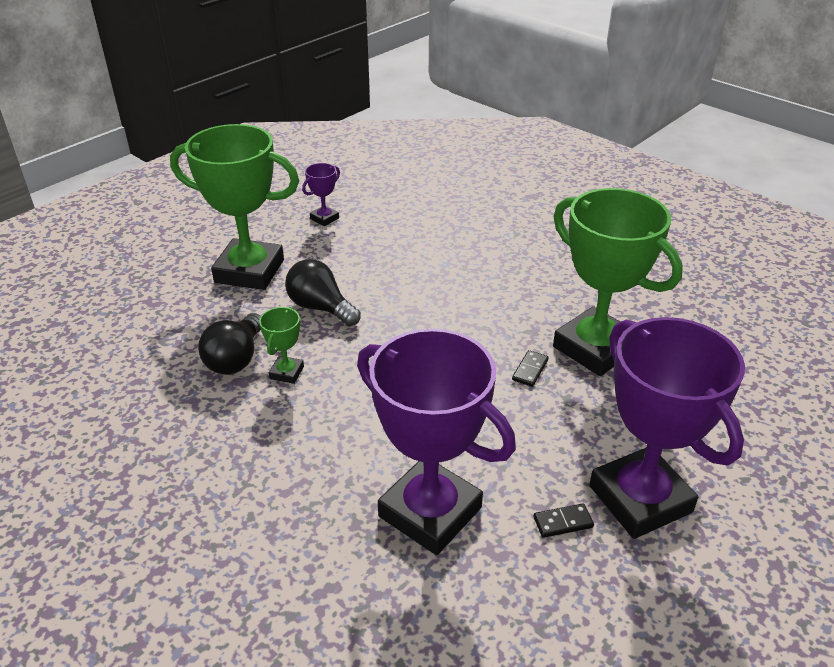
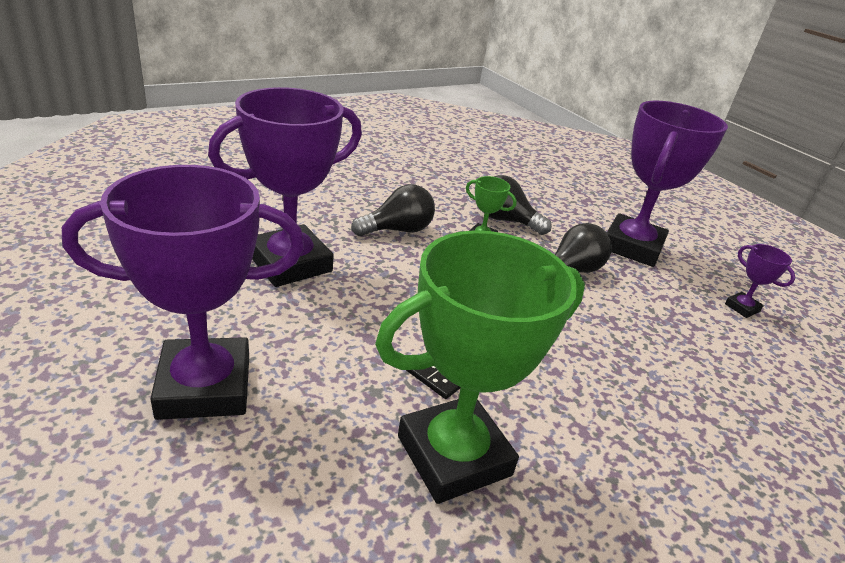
camera: 100 degrees right, 5 degrees down
(249, 271) = (632, 247): green trophy -> purple trophy
(306, 442) = (397, 230): none -> black light bulb
(563, 522) = (223, 325): black domino -> none

